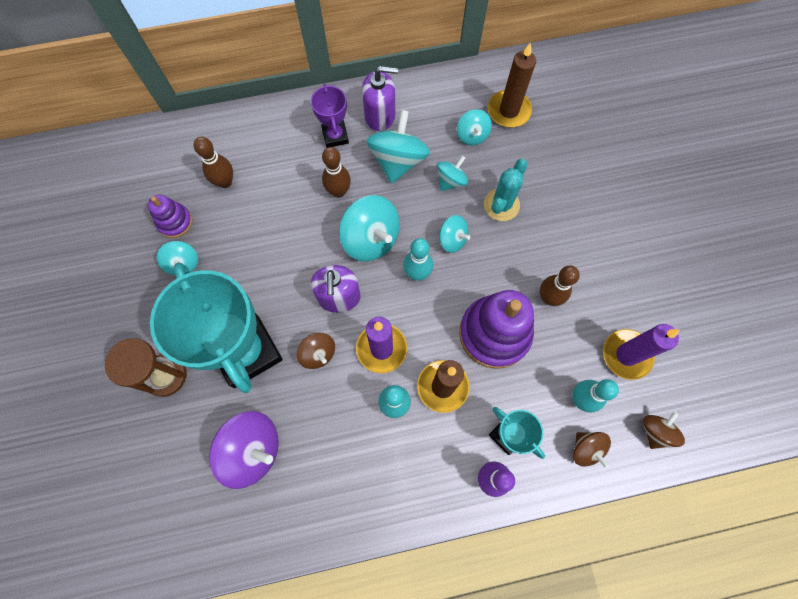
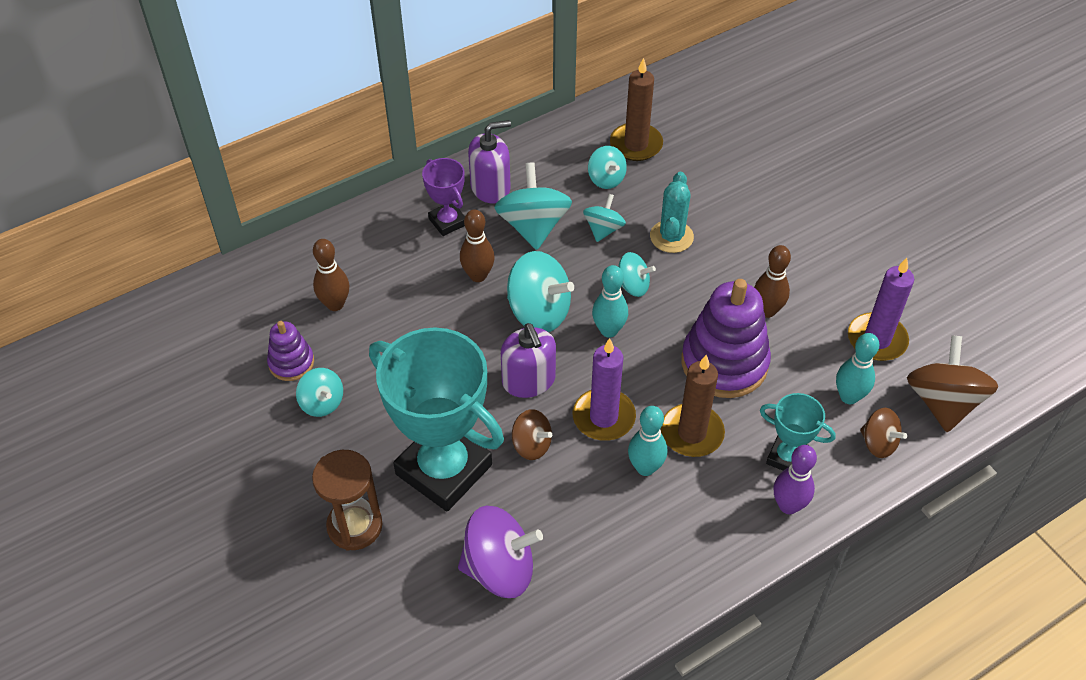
camera: 20 degrees left, 20 degrees down
(655, 431) = (942, 402): brown spinning top -> brown spinning top, size x1.75

